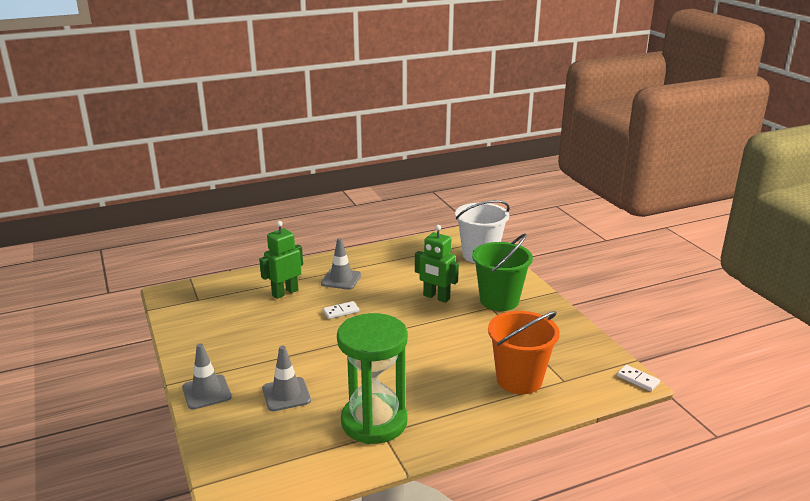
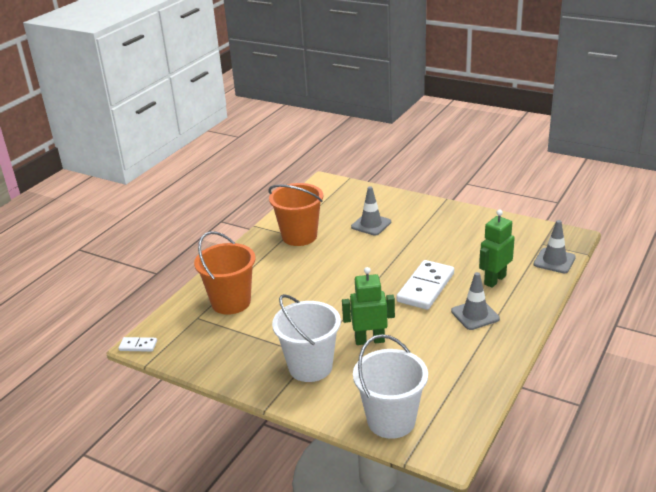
camera: 145 degrees right, 5 degrees up
(206, 392) = (417, 205): grey traffic cone -> grey traffic cone (554, 261)
(285, 292) = (494, 280): green robot -> green robot turned 150 degrees counterclockwise
(341, 311) = (426, 287): white domino -> white domino, size x2.11
(374, 422) = (299, 236): green hourglass -> orange bucket
(499, 300) = (310, 367): green bucket -> white bucket

